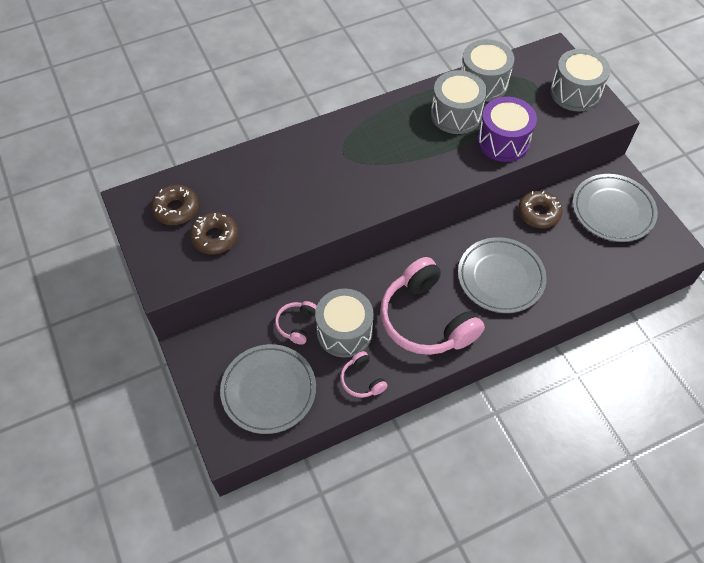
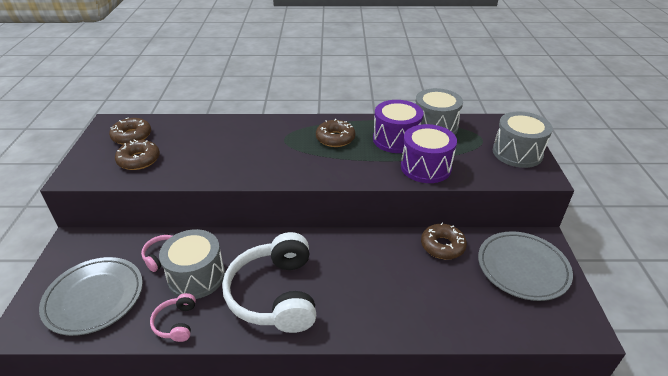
camera: 25 degrees right, 20 degrees down
(395, 134) = (335, 138): none -> brown donut
(426, 319) = (275, 294): pink headphones -> white headphones
(456, 114) = (396, 139): grey drum -> purple drum
(500, 277) = (371, 285): grey plate -> none

